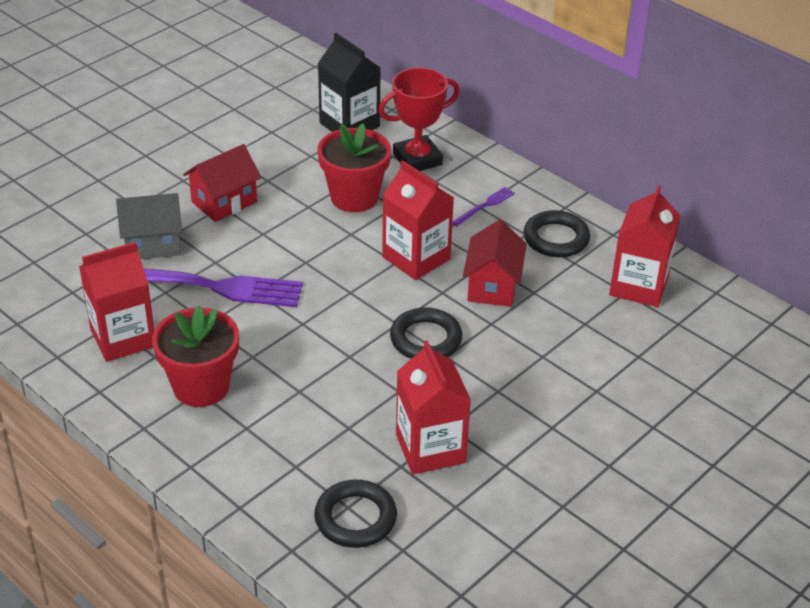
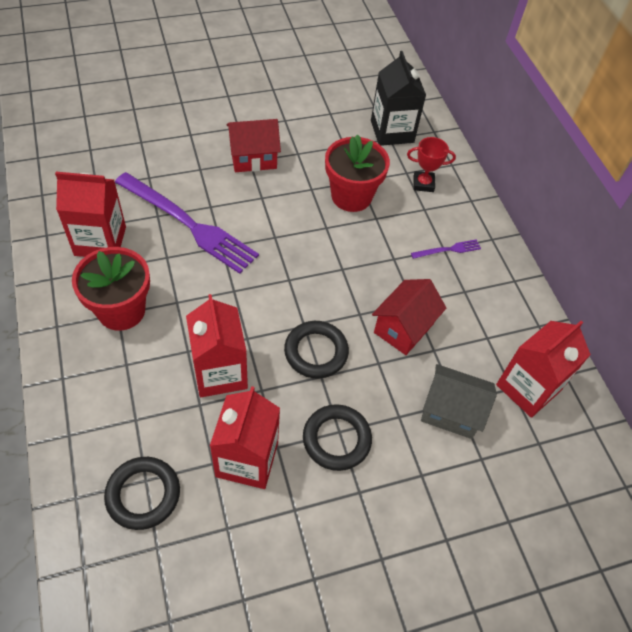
camera: 25 degrees right, 15 degrees up
(153, 244) = (178, 171): grey house -> grey house (450, 411)
(416, 258) = (360, 273): red carton -> red carton (220, 372)
(417, 159) = (423, 184): red trophy -> red trophy, size x0.62
(556, 238) = (486, 307): black ring -> black ring (336, 439)

